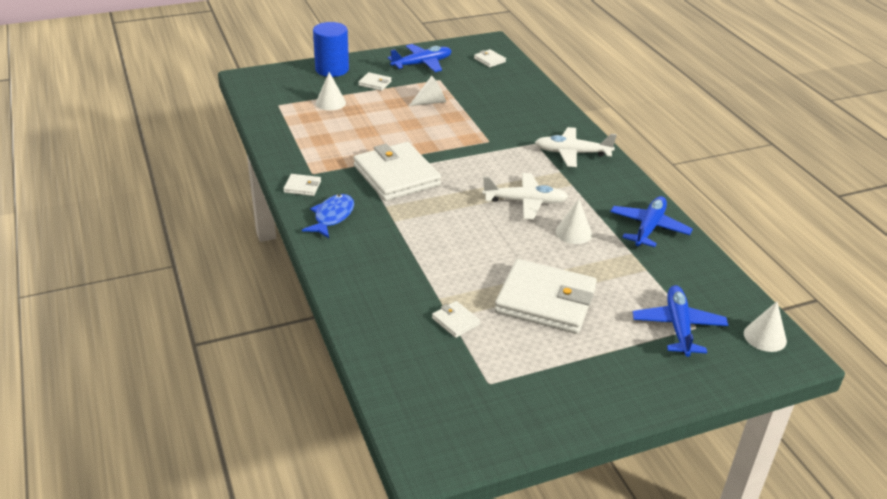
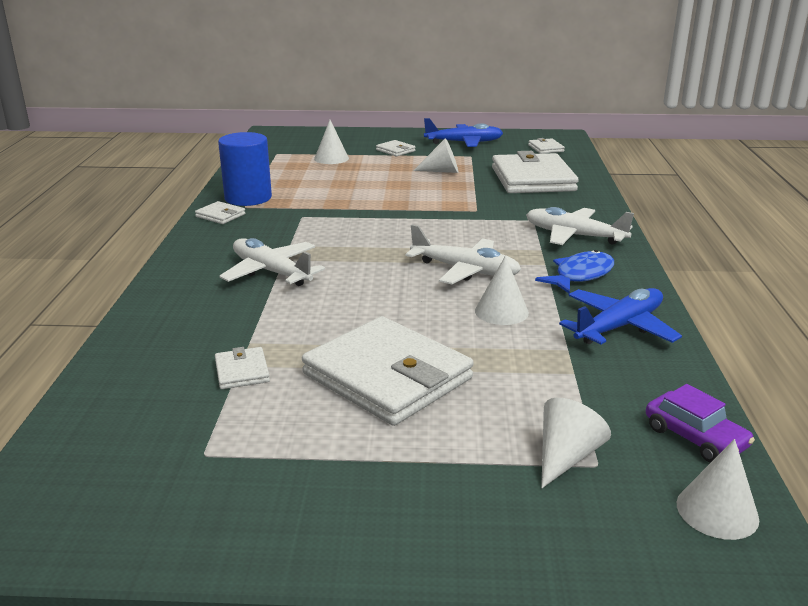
camera: 25 degrees right, 10 degrees down
(332, 69) = (362, 136): blue cylinder -> blue cylinder (248, 198)
(332, 217) = (220, 244): blue fish -> blue fish (580, 275)
(396, 175) = (333, 222): white wallet -> white wallet (532, 179)
(396, 234) = (271, 272): none -> white plane
(678, 327) = (566, 456): blue plane -> white cone
(732, 296) = (695, 437): none -> purple car

